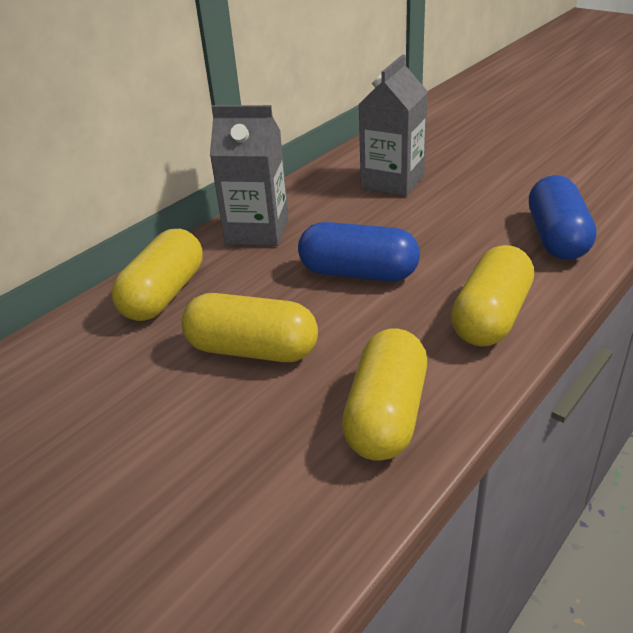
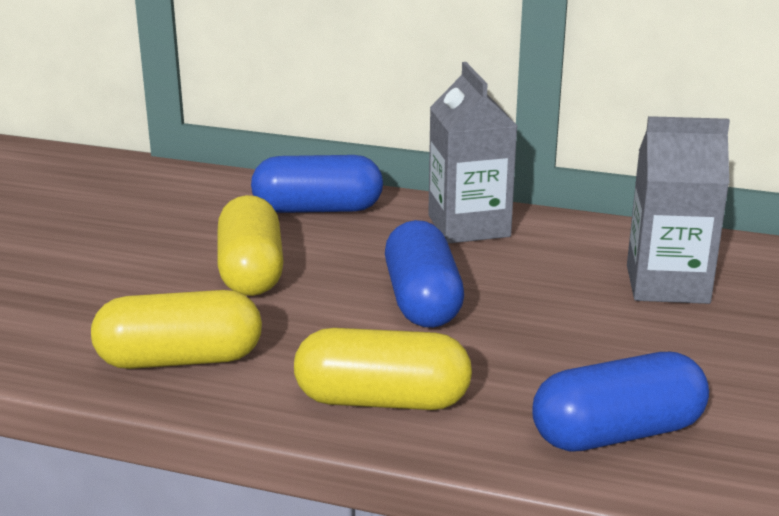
camera: 65 degrees right, 10 degrees down
(164, 294) = (318, 209): yellow capsule -> blue capsule

